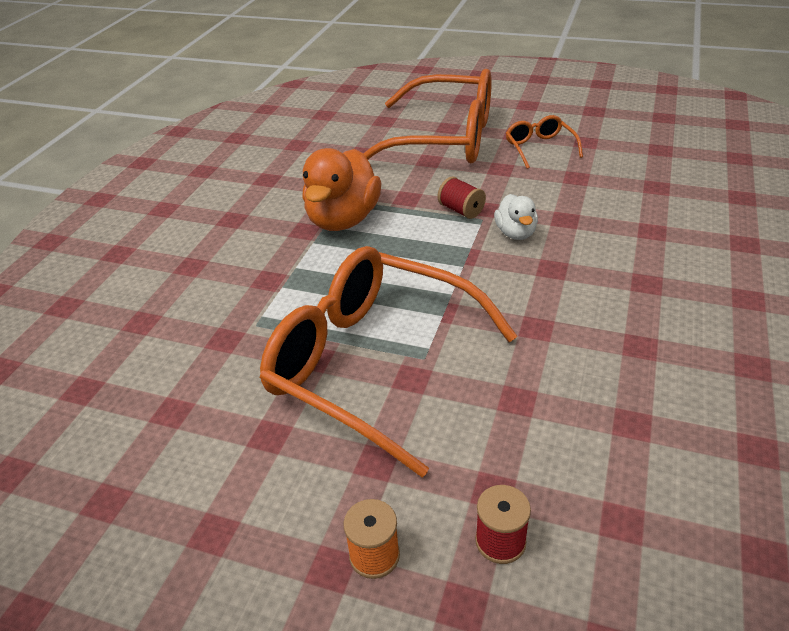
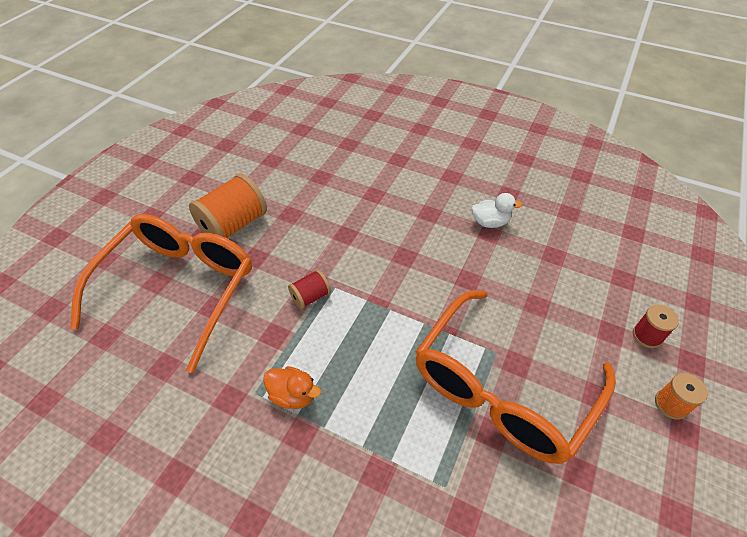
camera: 85 degrees left, 10 degrees up
(343, 219) = (293, 395): orange duck -> orange duck, size x0.53
(515, 233) = (355, 267): white duck -> white duck (490, 222)
(539, 148) = (234, 225): orange glasses -> orange spool

